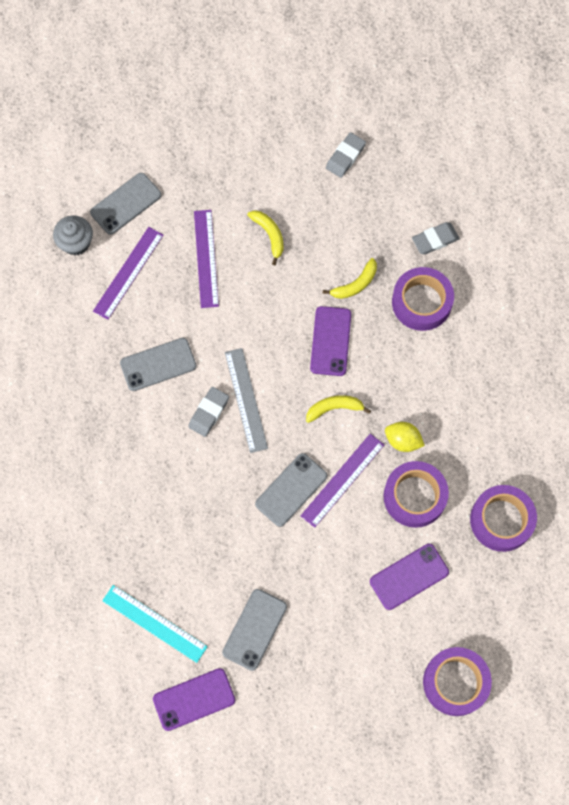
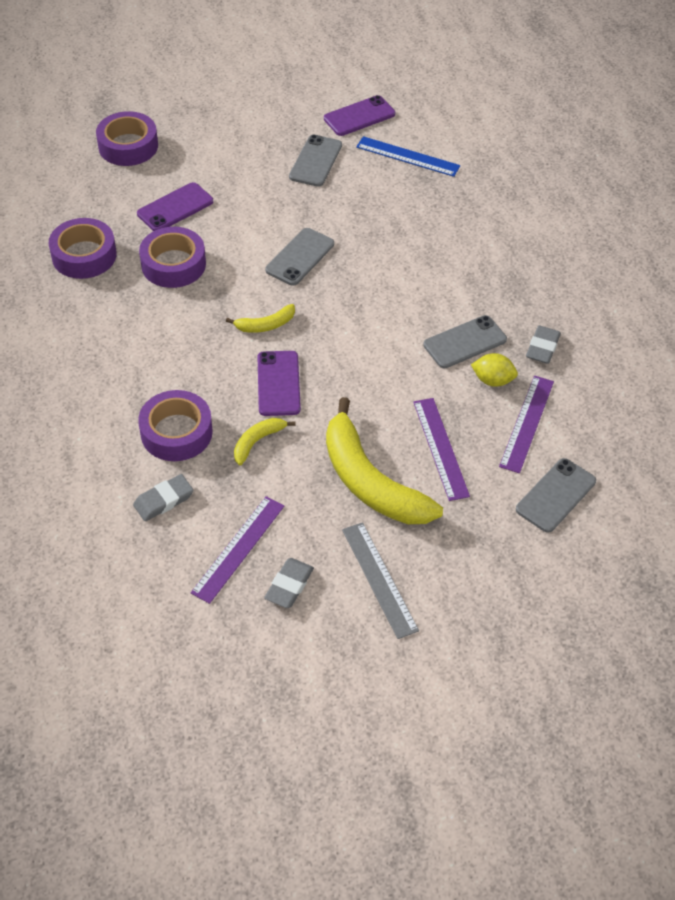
camera: 170 degrees right, 20 degrees down
(76, 242) = (599, 447): grey cupcake -> none
(154, 623) = (408, 156): turquoise ruler -> blue ruler
(209, 413) = (398, 308): grey eraser -> grey eraser (542, 347)
(246, 400) = (362, 322): grey ruler -> grey ruler (379, 579)
(269, 235) = (370, 482): yellow banana -> yellow banana, size x2.22
(342, 480) = (249, 269): purple ruler -> purple ruler (238, 548)
(403, 441) = (189, 306): yellow lemon -> yellow lemon (492, 380)

